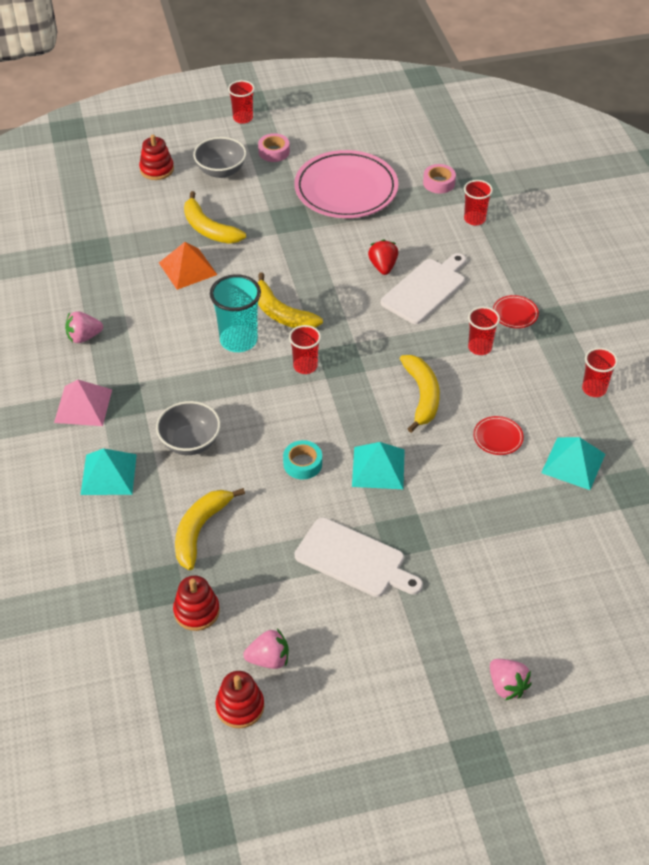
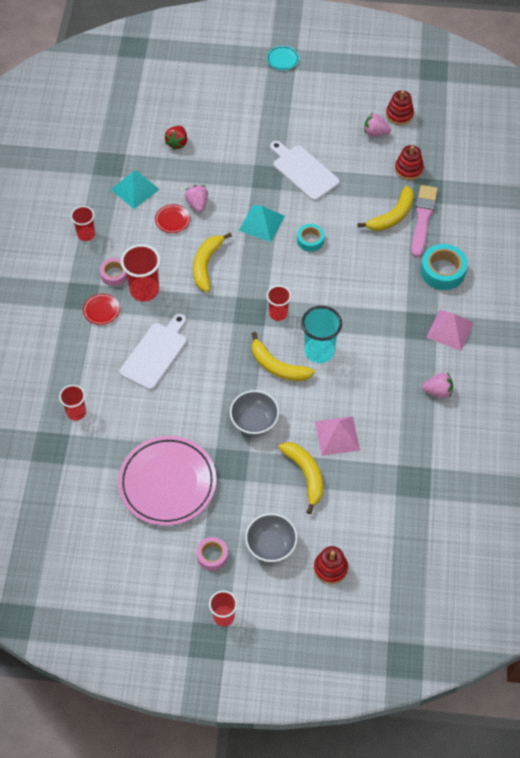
camera: 160 degrees left, 10 degrees up
(109, 474) = (442, 271): turquoise pyramid -> turquoise tape
(155, 539) = (422, 218): none -> pink brush
(187, 268) = (337, 435): orange pyramid -> pink pyramid
(190, 442) = (381, 278): grey bowl -> grey bowl (254, 421)
(281, 313) = (277, 366): yellow banana -> yellow banana turned 150 degrees clockwise
(383, 266) = (177, 386): red strawberry -> red strawberry (177, 143)
(425, 289) = (155, 353): white cutting board -> white cutting board turned 150 degrees clockwise
(439, 183) = (82, 464): pink tape -> pink tape (114, 274)
(479, 347) = (144, 290): red cup -> red cup, size x1.59
(480, 755) = (282, 59): none -> turquoise plate
(507, 686) = (251, 84): pink strawberry -> pink strawberry (197, 204)

